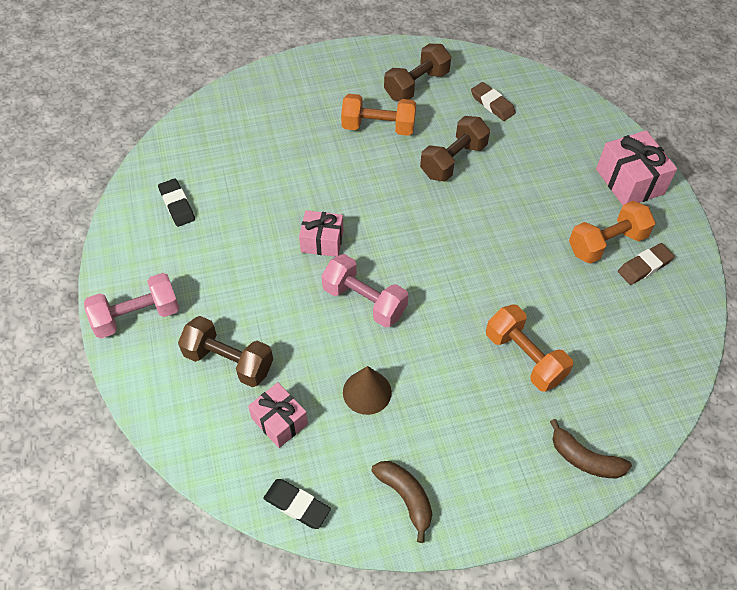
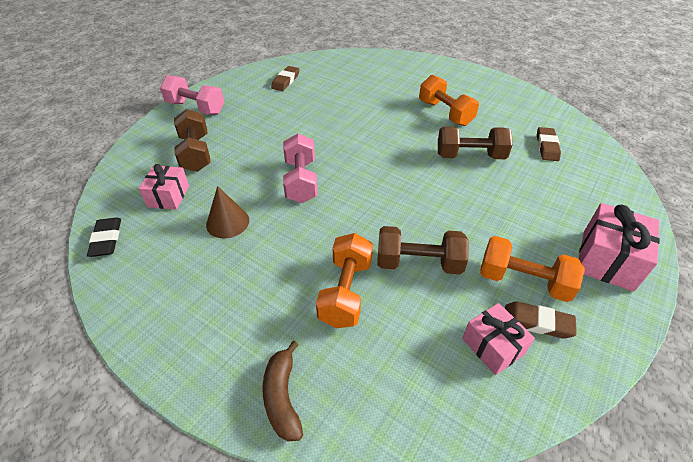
camera: 50 degrees right, 10 degrees down
(177, 205) = (285, 81): black eraser -> brown eraser
(322, 241) = (326, 139): pink gift -> pink gift (493, 346)
(406, 497) = (151, 293): brown banana -> none
(416, 85) = (503, 109): brown dumbbell -> brown dumbbell (418, 263)

